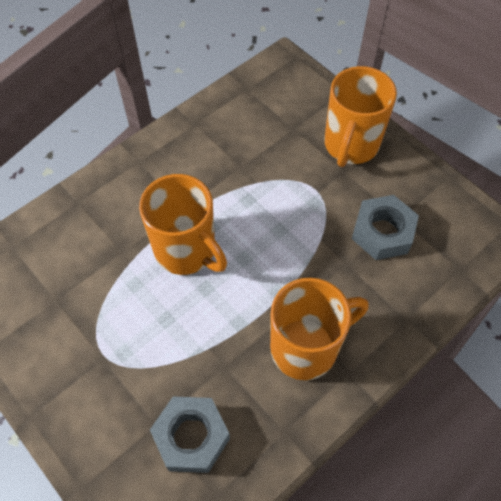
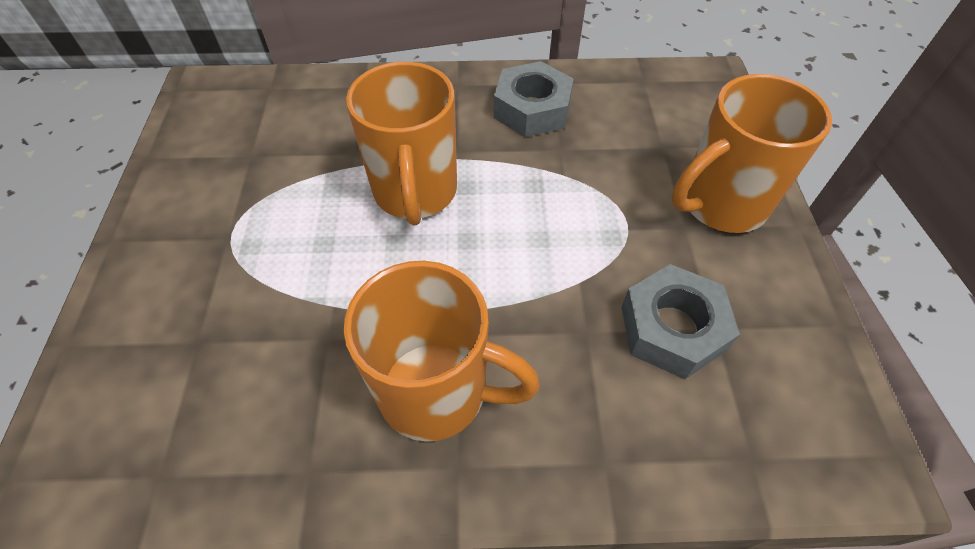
camera: 40 degrees right, 5 degrees down
(191, 437) = (211, 385): grey nut -> grey nut (532, 109)

